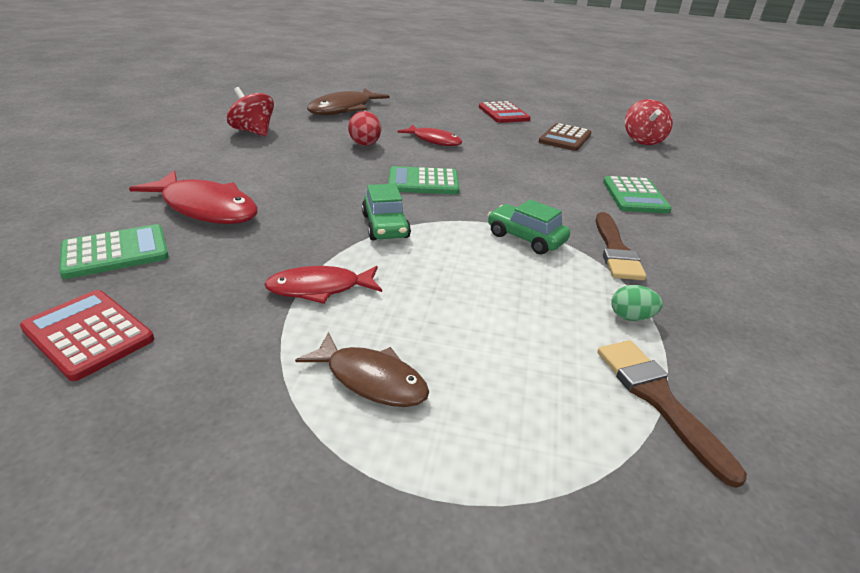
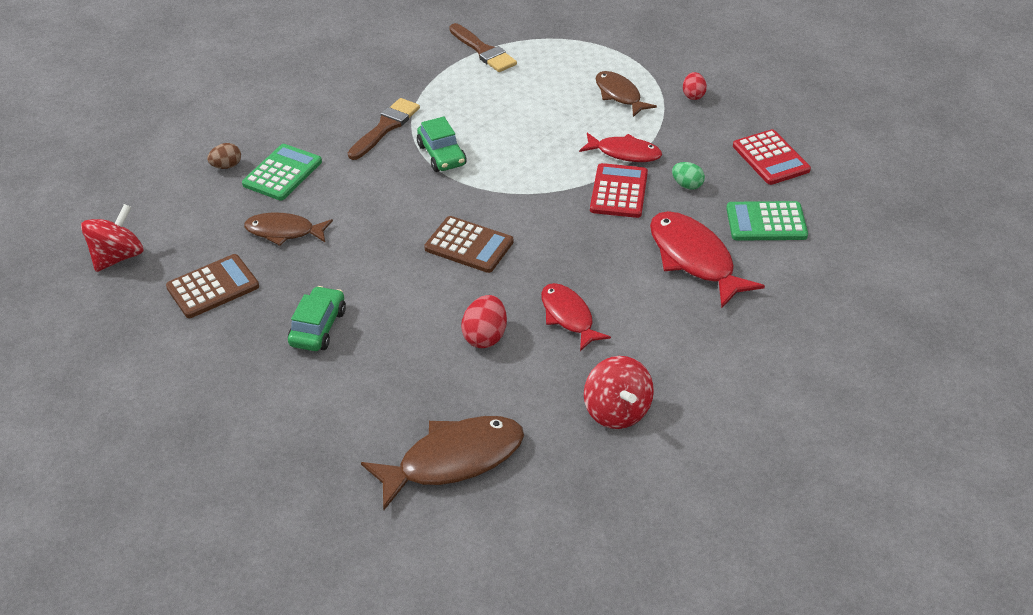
camera: 150 degrees left, 10 degrees up
(233, 421) = (693, 95): none -> red egg
(385, 226) = (546, 196): green car -> green car (318, 327)
(423, 182) = (469, 245): green calculator -> brown calculator
(434, 140) = (390, 325): red fish -> red fish (568, 316)
(503, 113) = (213, 379): red calculator -> red calculator (619, 191)
(569, 166) = (284, 231): none -> brown fish
(631, 317) = (442, 85): green egg -> green egg (687, 185)
(658, 399) = (483, 51): brown brush -> brown brush turned 45 degrees counterclockwise
(683, 192) = (226, 166): none -> brown egg

